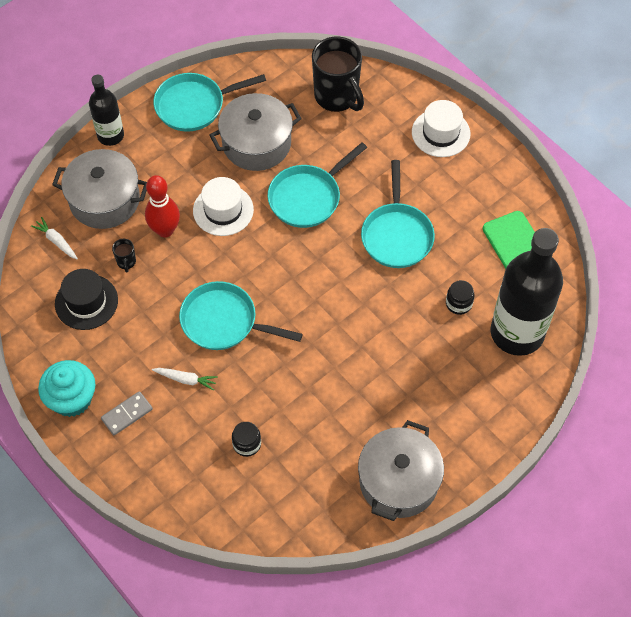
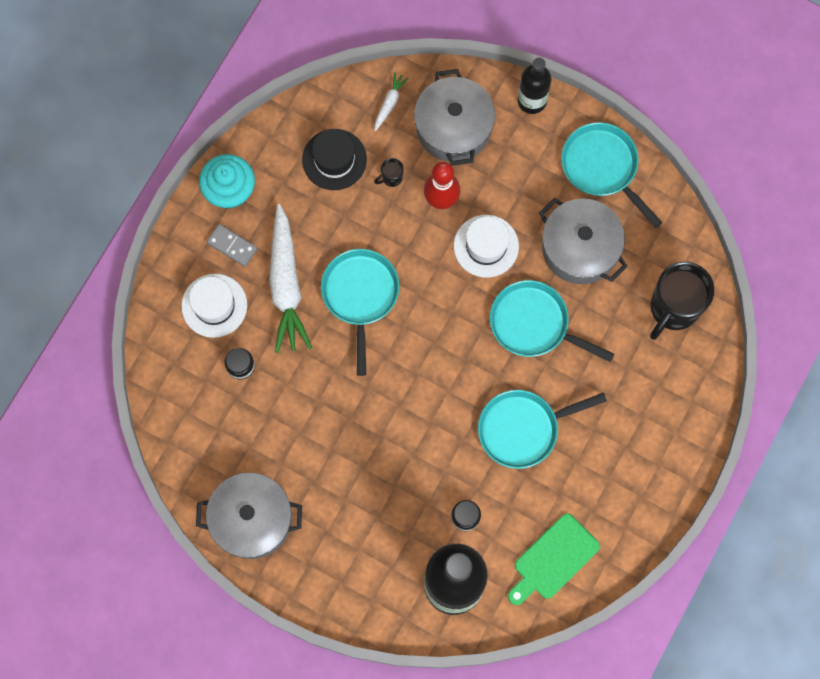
camera: 70 degrees right, 15 degrees up
(186, 379) = (286, 284): white carrot -> white carrot, size x2.28
(441, 133) = (669, 433): white hat -> white hat (214, 305)

